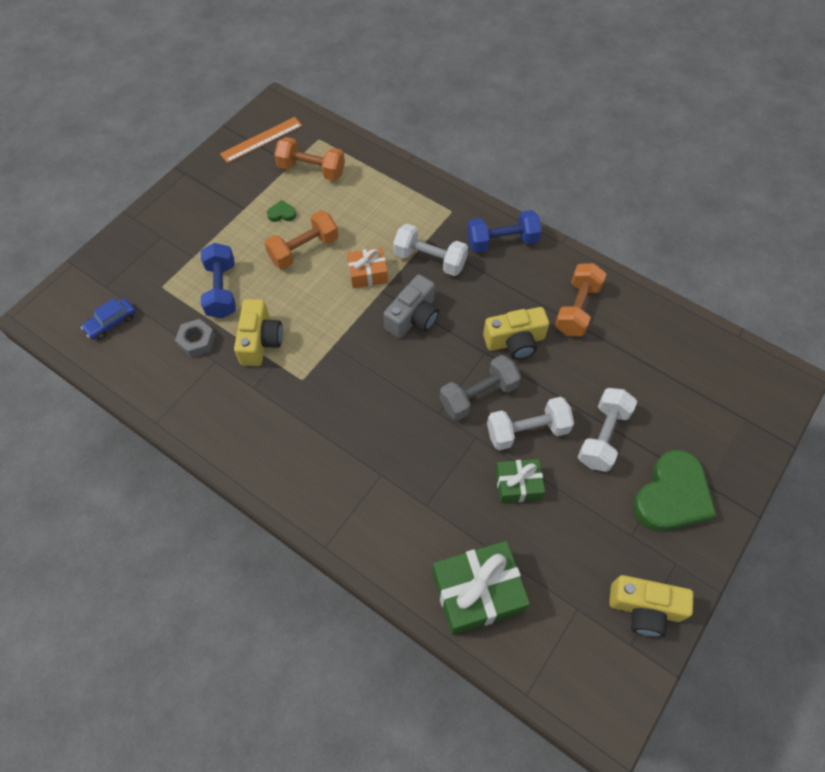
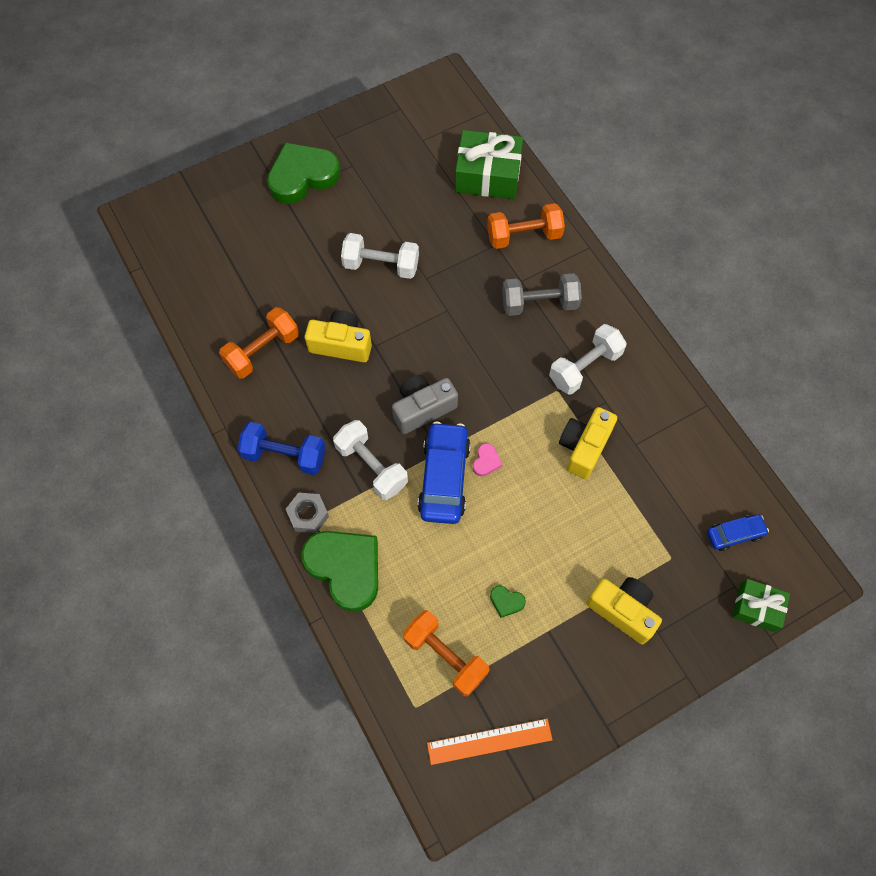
camera: 155 degrees left, 5 degrees up
(197, 341) = (648, 474): grey nut -> grey nut (308, 514)
(221, 290) = (606, 525): blue dumbbell -> none
(304, 249) = (500, 539): orange dumbbell -> orange dumbbell (524, 236)
(339, 298) = (486, 461): none -> pink heart
(368, 273) = (444, 478): orange gift -> blue car
(409, 191) = (345, 568): none -> green heart
(478, 396) = (404, 310): grey dumbbell -> grey dumbbell (539, 303)
(518, 484) = (414, 230): green gift -> green gift (757, 608)
(603, 436) = (322, 236): white dumbbell -> white dumbbell (584, 367)
(644, 608) = (376, 123): yellow camera -> yellow camera (622, 610)

